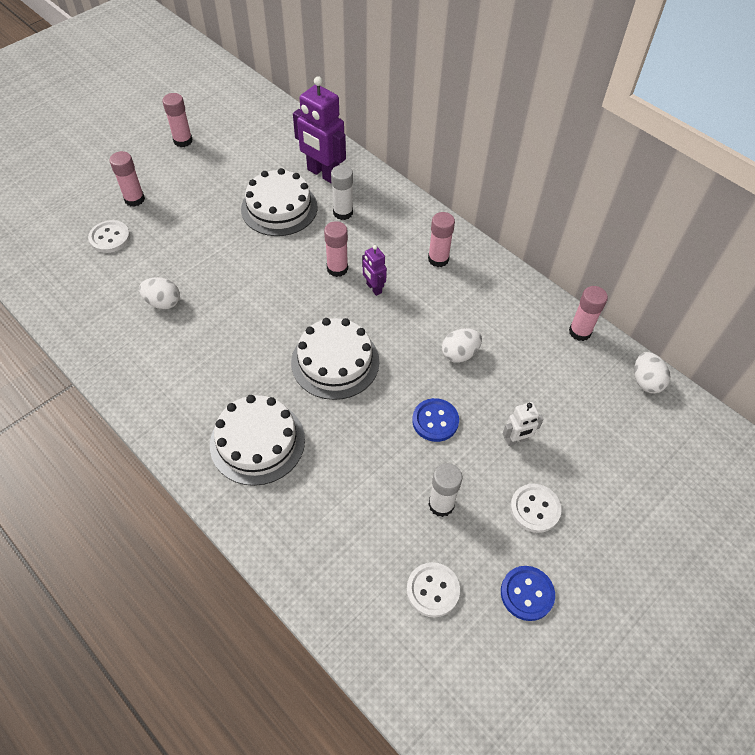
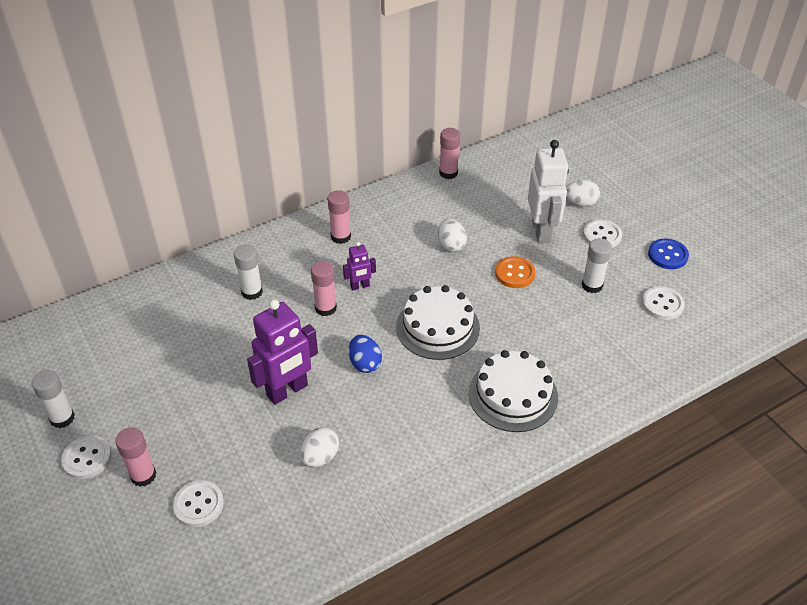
camera: 75 degrees left, 10 degrees down
(147, 165) = (87, 458): none -> white button
(183, 141) = (62, 418): pink glue stick -> white glue stick
(274, 312) = (365, 363): none -> blue egg
(279, 208) = (222, 341): white cake -> none
(323, 174) = (187, 298): purple robot -> purple robot (287, 391)
(435, 421) = (515, 273): blue button -> orange button
(516, 440) = (542, 231): white robot -> white robot, size x1.97
(646, 381) = (504, 152): white egg -> white egg (580, 203)

